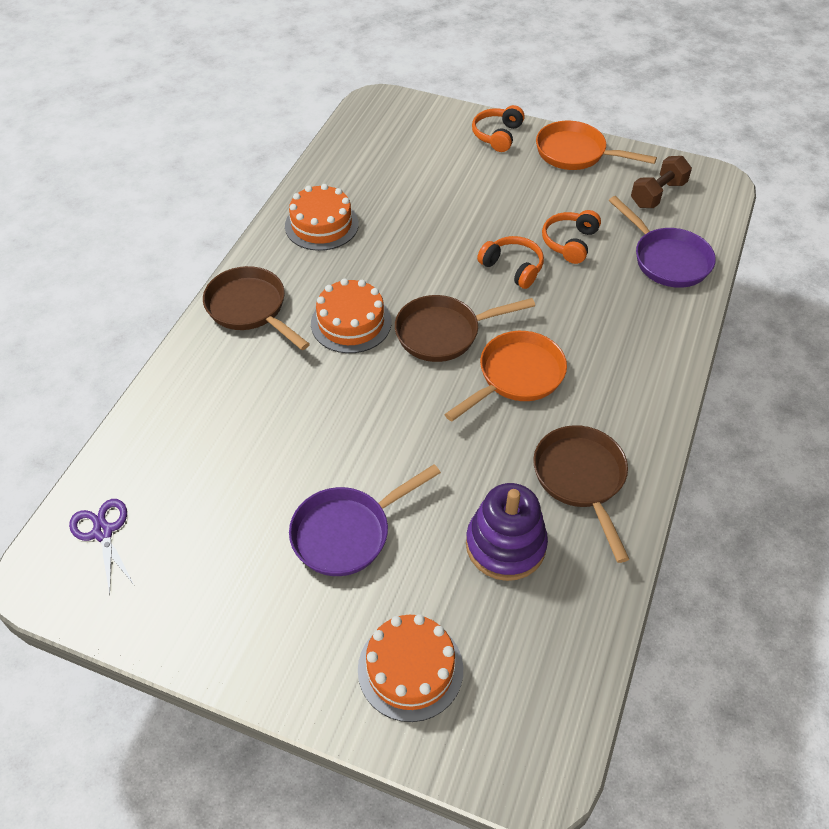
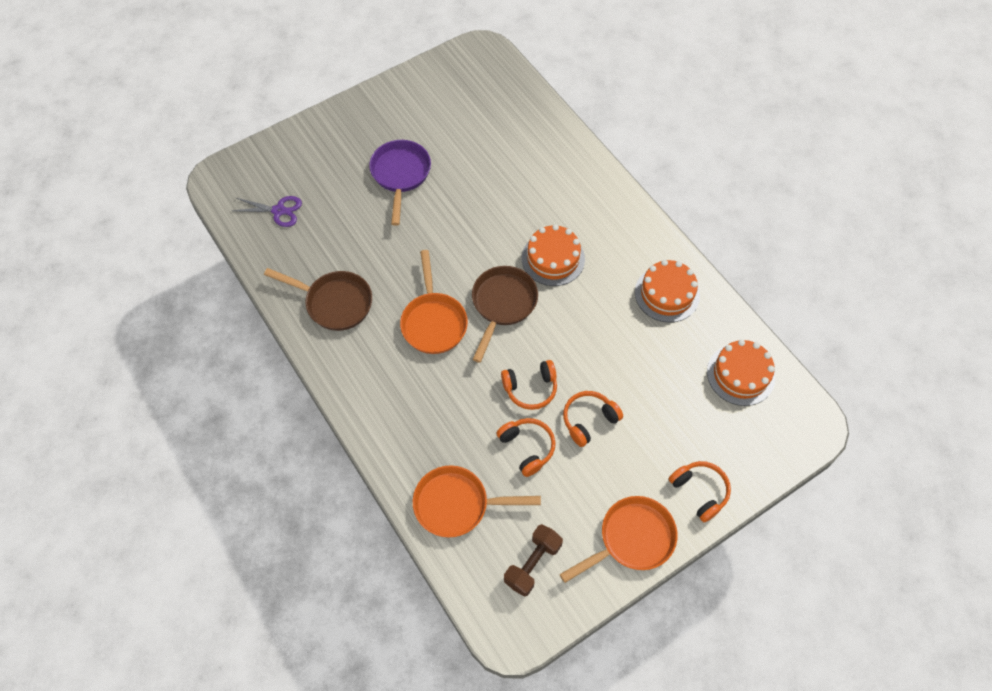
camera: 125 degrees right, 10 degrees up
(103, 532) = (489, 79): purple scissors -> purple scissors (279, 211)
(250, 309) = (608, 211): brown pan -> none
(410, 669) = (306, 160): orange cake -> orange cake (740, 374)
(503, 218) = (589, 420): none -> orange headphones
(505, 545) = (330, 239): purple stacking toy -> none
(657, 194) = (532, 564): brown dumbbell -> brown dumbbell turned 45 degrees clockwise
(667, 259) = (457, 504): purple pan -> orange pan

